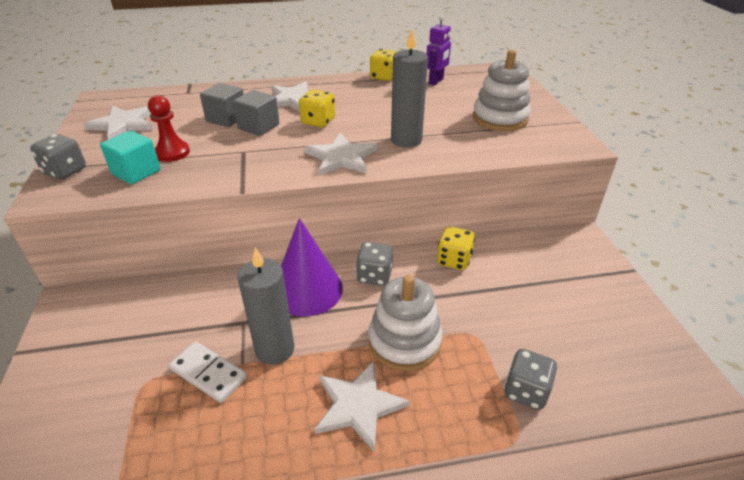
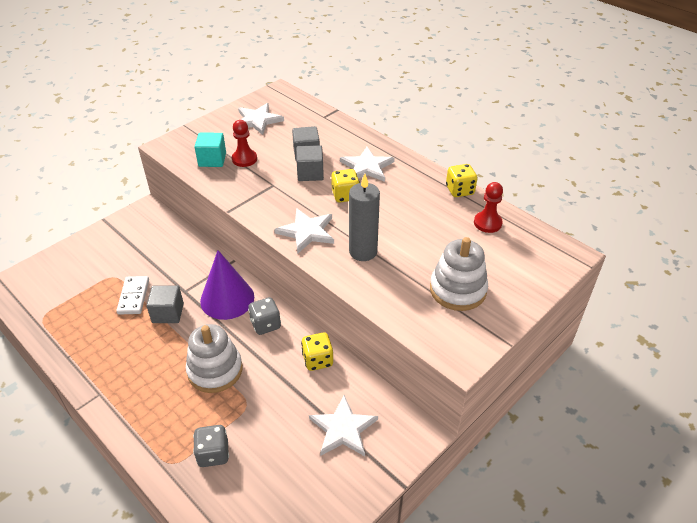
camera: 55 degrees right, 5 degrees up
(65, 171) = (191, 135): grey dice -> none
(275, 349) = (168, 313): grey candle -> grey cube
(358, 405) = (150, 373): white star -> white star (343, 429)
(436, 81) = (487, 223): purple robot -> red pawn

